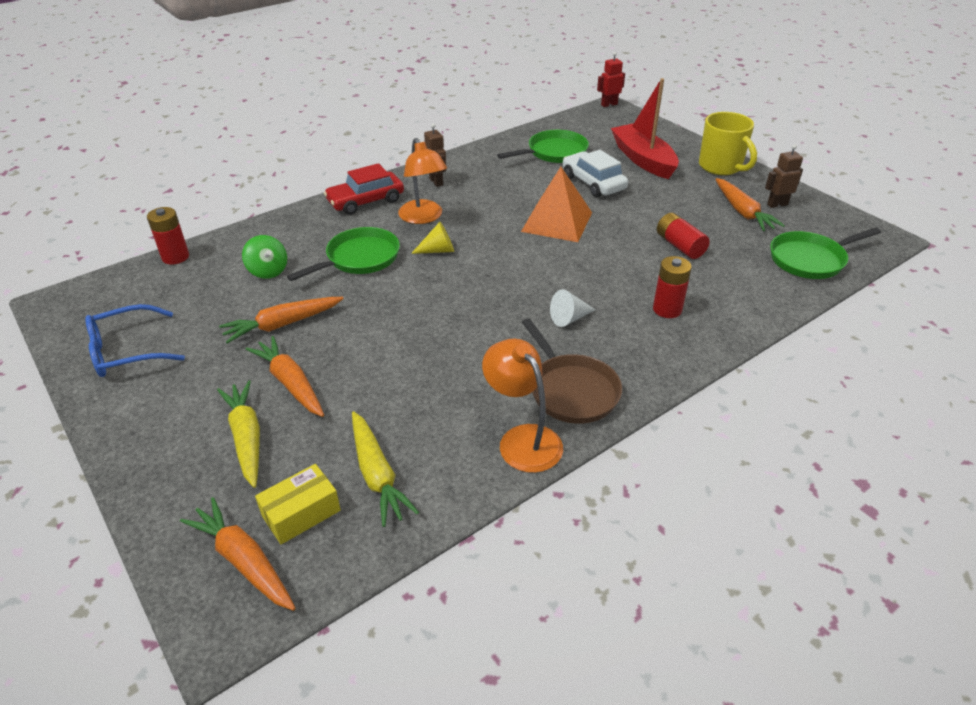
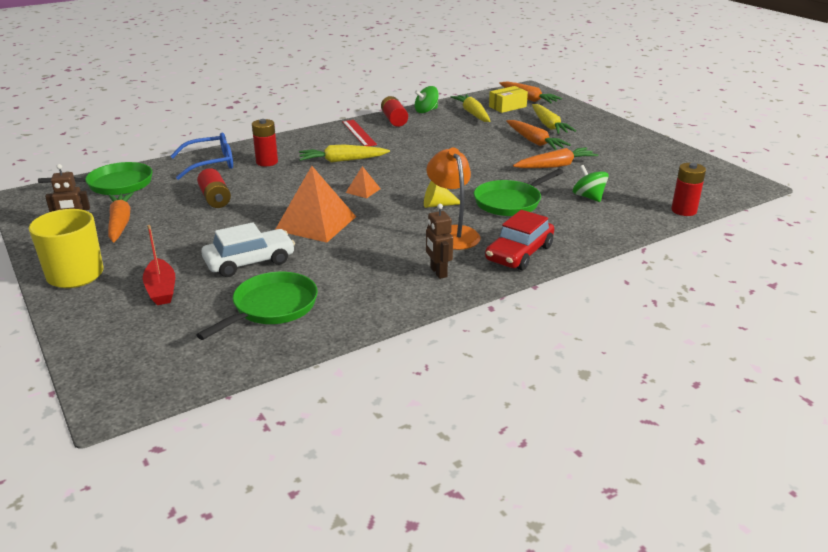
camera: 175 degrees left, 10 degrees down
(127, 351) = (658, 158): blue glasses -> blue glasses (210, 164)
(365, 201) = (519, 253): red car -> red car turned 150 degrees clockwise
(467, 481) = (426, 111): none -> green spinning top
(522, 439) = (394, 120): orange lamp -> red battery
(525, 266) = (363, 190): none -> orange pyramid
(554, 152) = (271, 307): green pan -> green pan turned 150 degrees clockwise
(569, 318) = (342, 161): white cone -> yellow carrot
(571, 390) = (358, 133): brown pan -> red ruler
(593, 183) = (249, 261): white car -> white car turned 90 degrees counterclockwise
(609, 104) = (110, 409): red robot -> none
(643, 160) = (161, 289): red boat -> red boat, size x0.60

